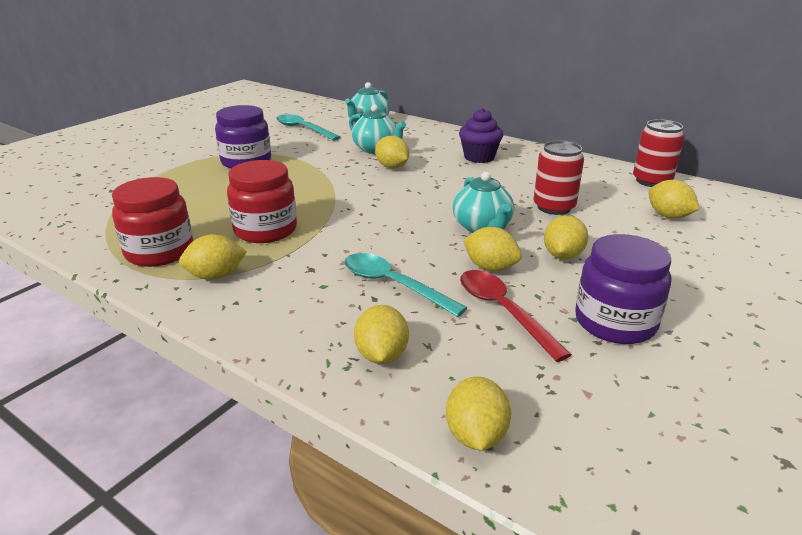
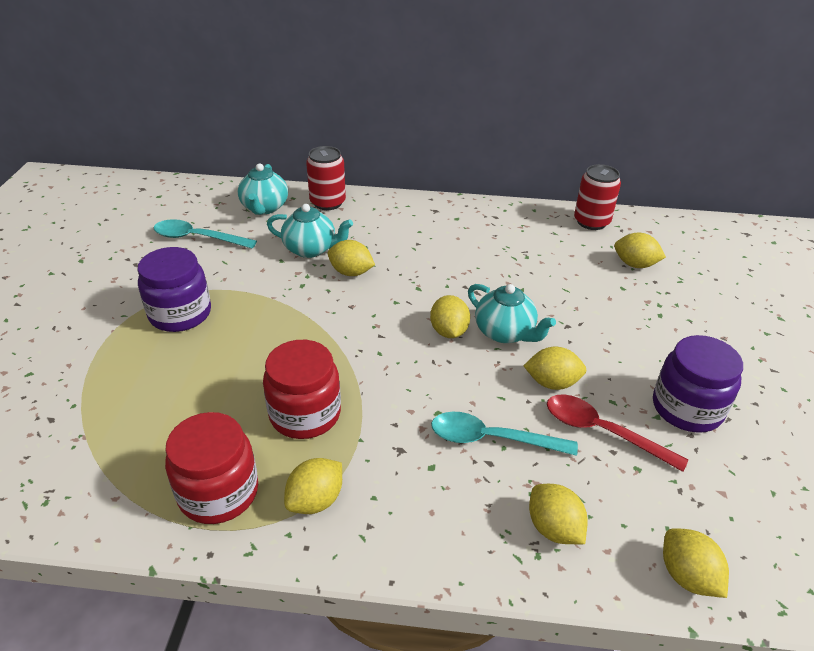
camera: 30 degrees left, 10 degrees up
(479, 157) = (423, 232): purple cupcake -> none
(554, 207) = (542, 283): red can -> red can (327, 202)
(562, 256) = (595, 345): yellow lemon -> yellow lemon (449, 331)

